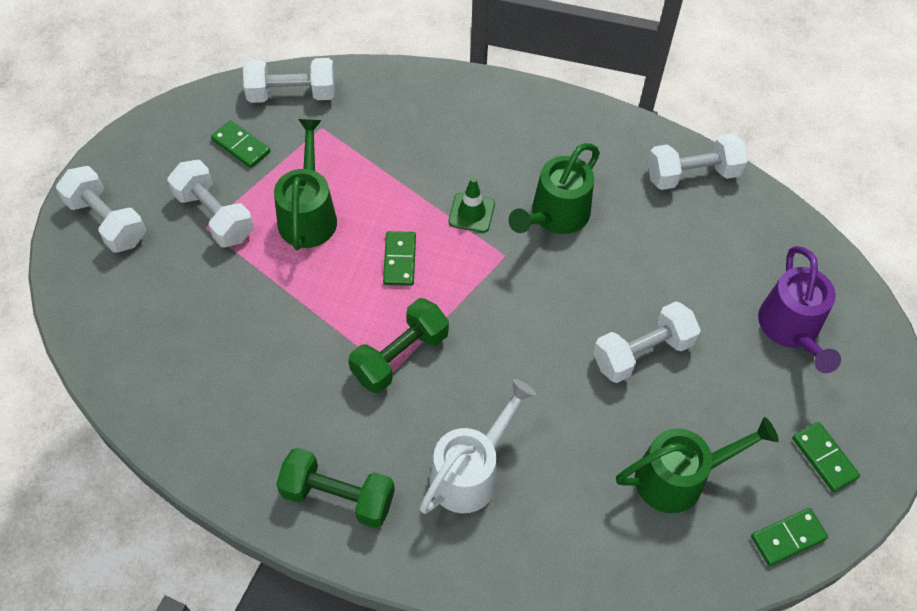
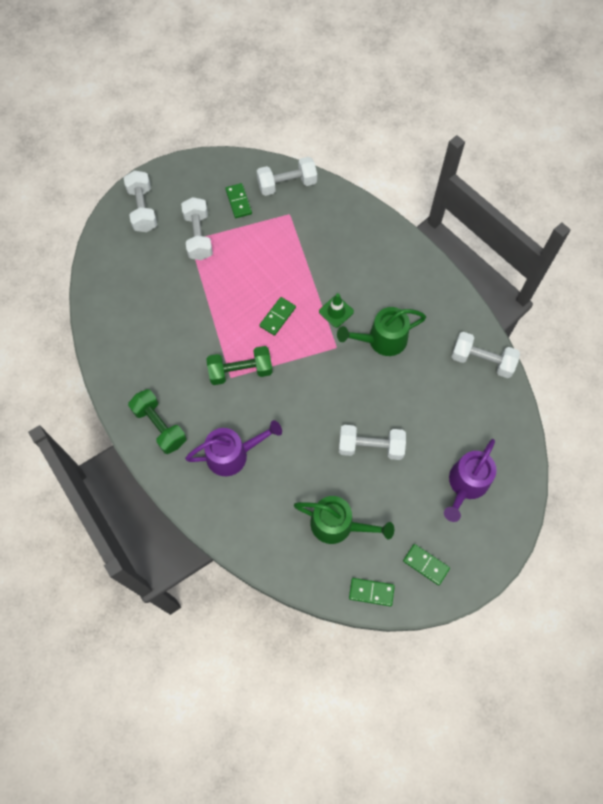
camera: 35 degrees right, 10 degrees up
(292, 94) = (287, 184): white dumbbell -> white dumbbell turned 45 degrees counterclockwise
(308, 214) = (247, 262): green watering can -> none
(471, 471) = (233, 454): white watering can -> purple watering can
(824, 458) = (426, 565): green domino -> green domino turned 60 degrees counterclockwise

